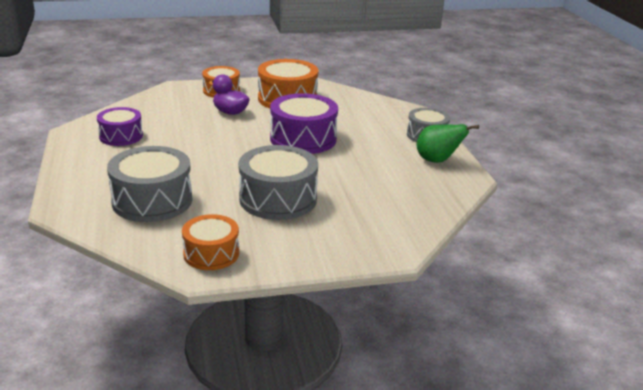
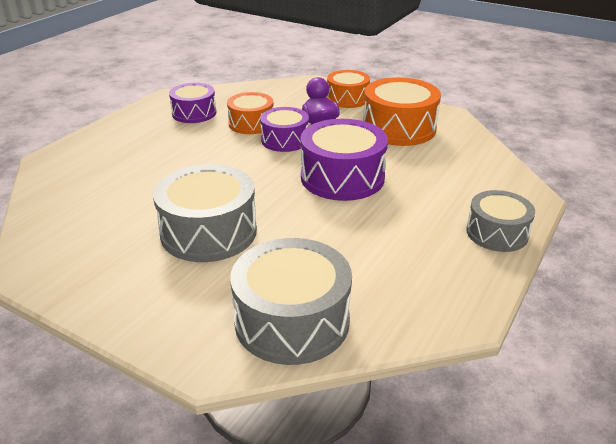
camera: 45 degrees right, 5 degrees up
(152, 201) = (114, 182): grey drum -> grey drum (292, 321)
(211, 253) = (63, 258): orange drum -> orange drum (251, 123)
(226, 130) = (285, 140): none -> purple drum
(437, 161) = (457, 272): green pear -> none

